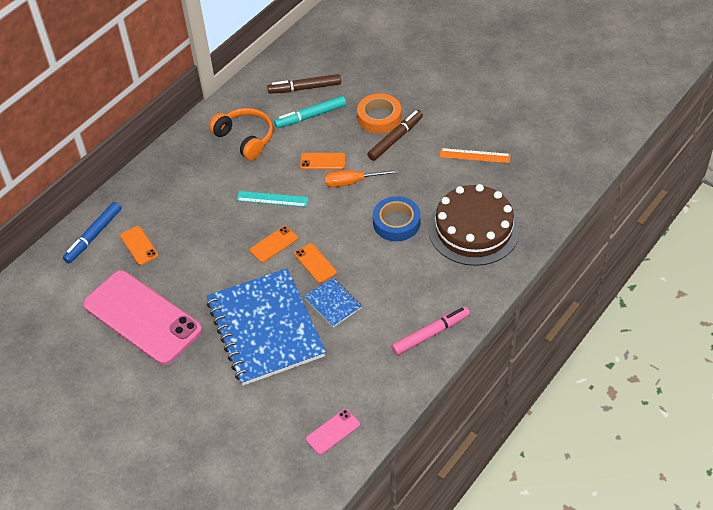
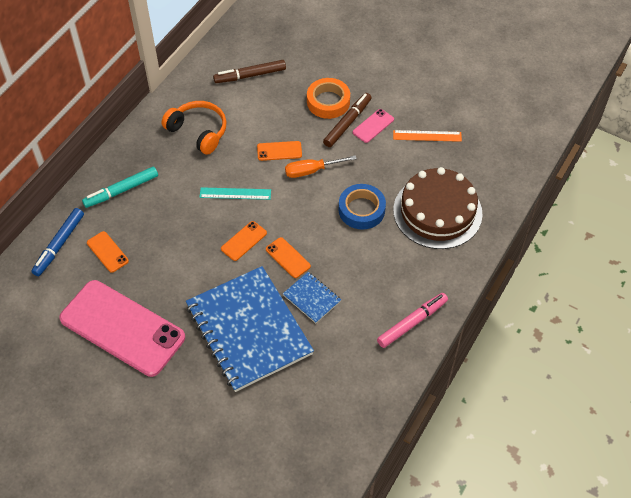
camera: 10 degrees left, 5 degrees up
(310, 116) = (260, 104): turquoise marker -> turquoise marker (121, 190)
(333, 432) = (332, 432): pink phone -> pink phone (373, 126)

